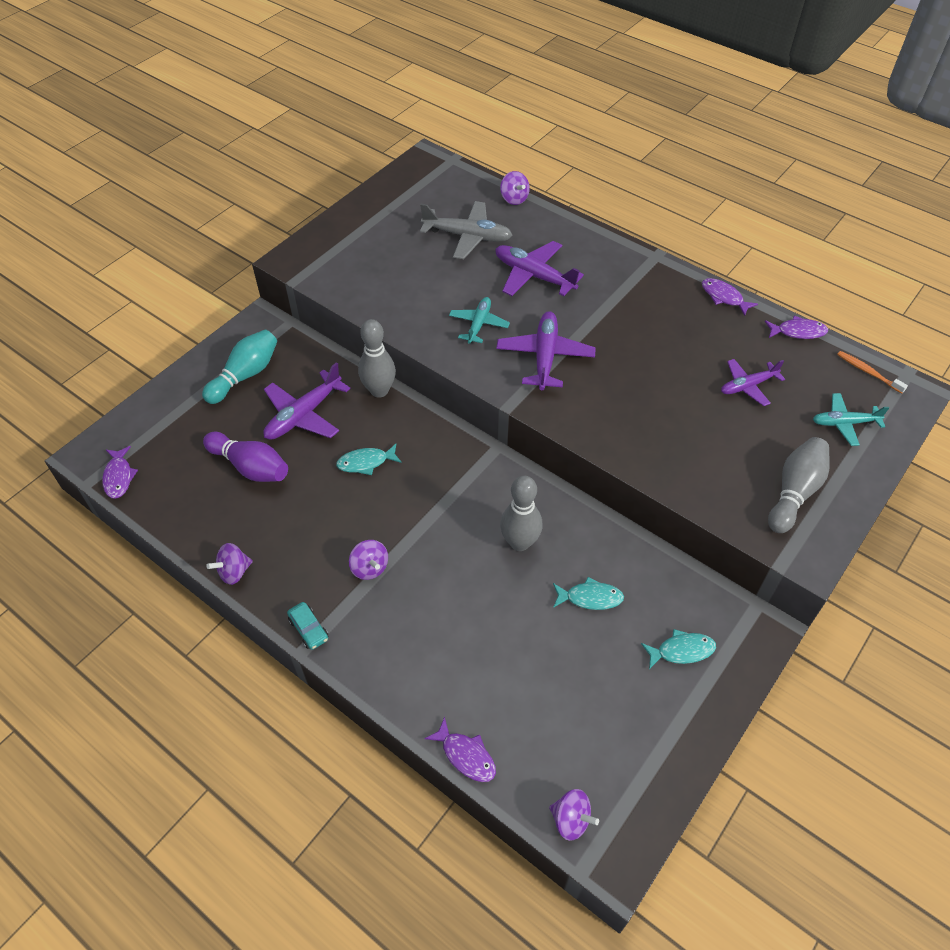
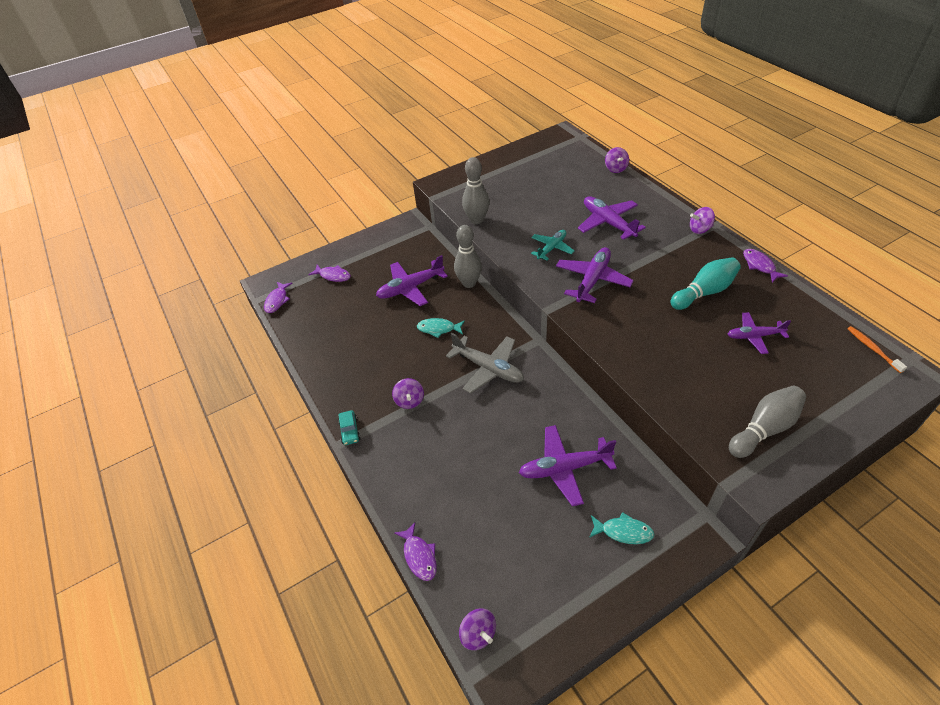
camera: 25 degrees right, 5 degrees down
(234, 572) = (319, 379): purple spinning top -> purple spinning top (699, 229)
(245, 375) = (384, 254): turquoise bowling pin -> turquoise bowling pin (704, 292)
(250, 467) = (361, 314): purple bowling pin -> none
(468, 236) = (569, 188): grey plane -> grey plane (488, 368)
(520, 542) = (526, 412): grey bowling pin -> grey bowling pin (476, 220)
(590, 598) = (564, 468): turquoise fish -> purple plane
(798, 332) = (817, 304): purple fish -> purple fish (333, 276)
(844, 423) = (833, 385): turquoise plane -> none

